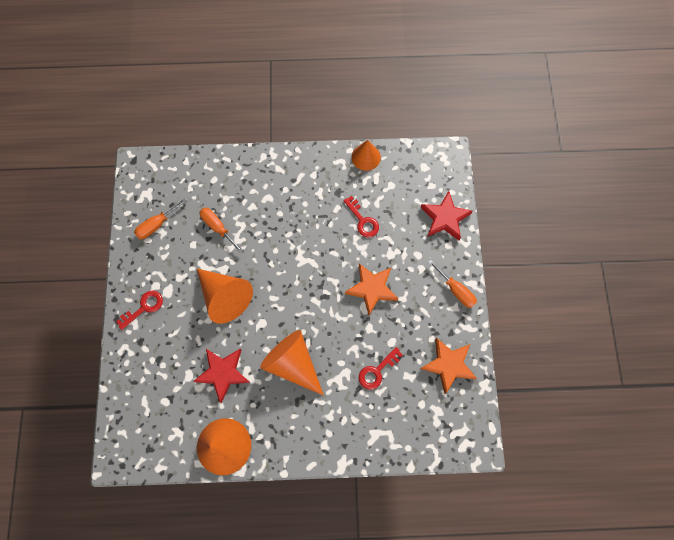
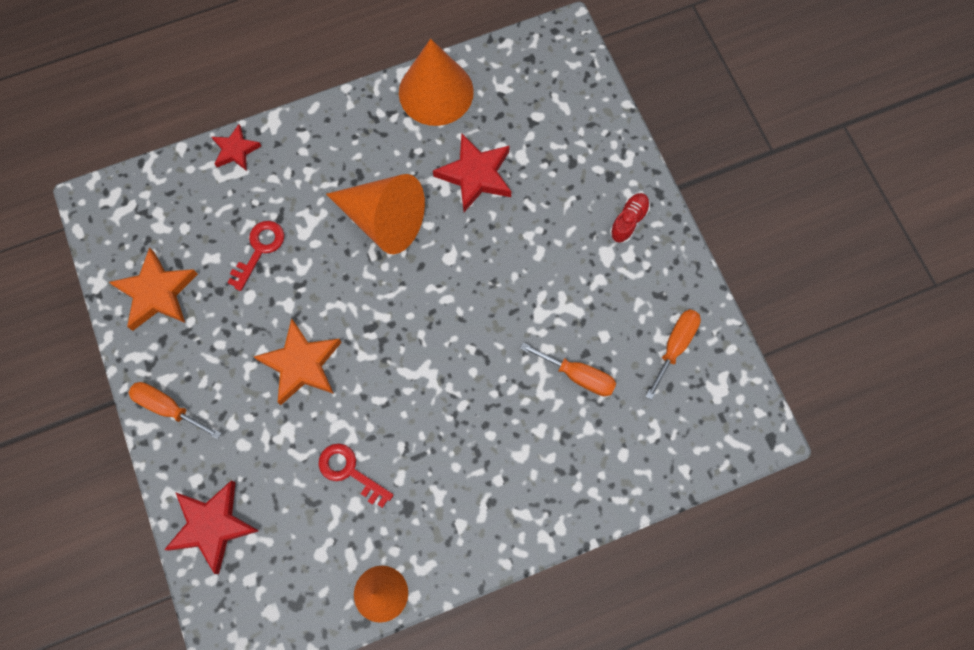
camera: 160 degrees right, 0 degrees up
(144, 307) = (628, 221): red key -> red shoe
(225, 297) = (519, 276): orange cone -> none
(373, 451) = (235, 150): none -> red star

